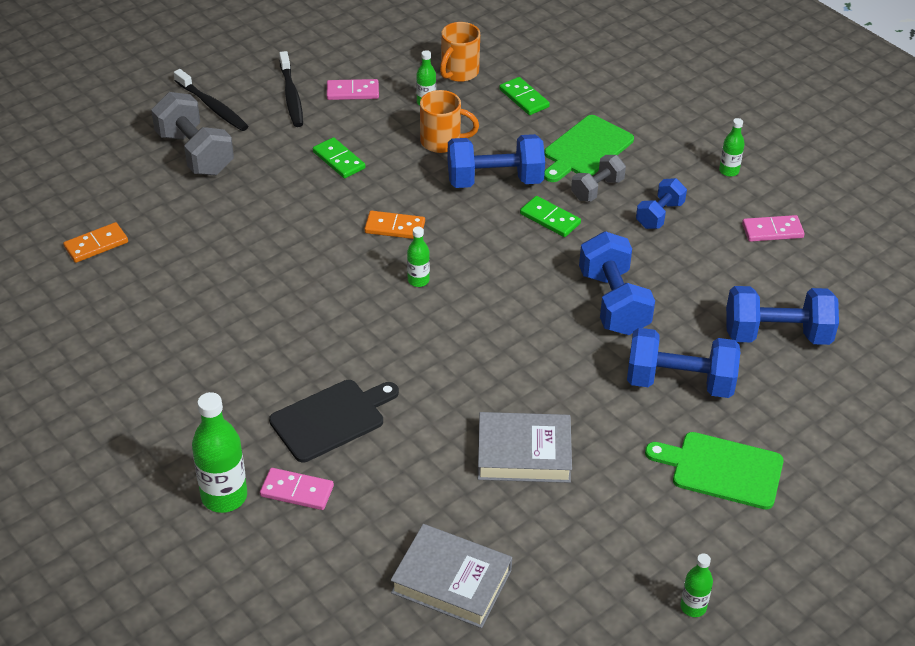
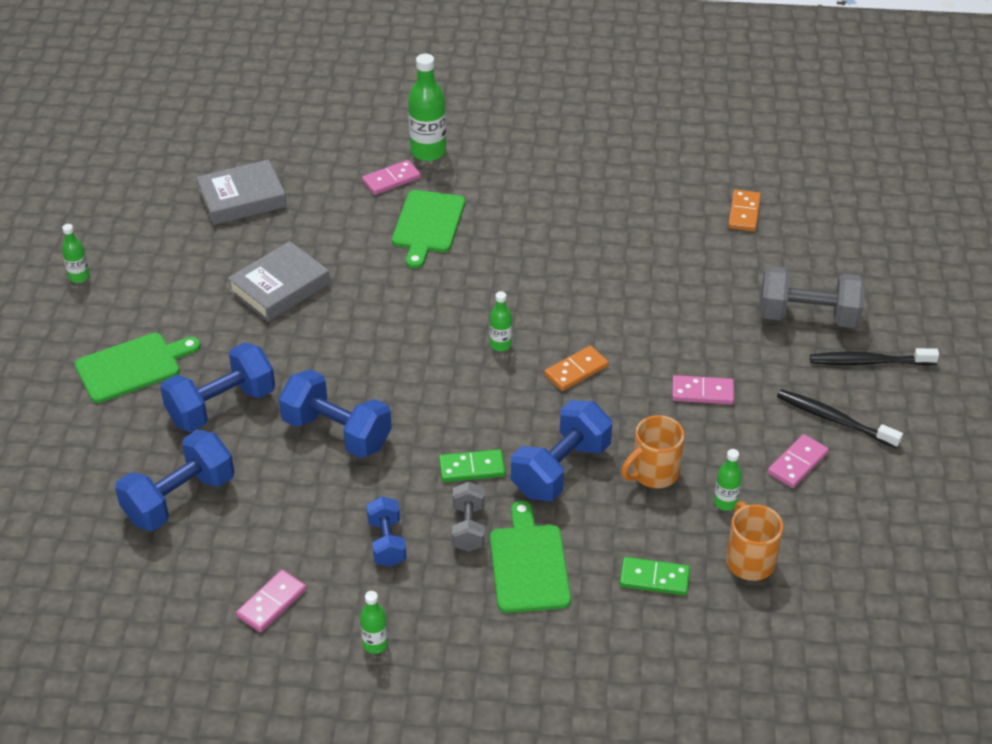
camera: 135 degrees right, 0 degrees up
(331, 419) = (427, 225): black cutting board -> green cutting board
(339, 160) = (702, 392): green domino -> pink domino

